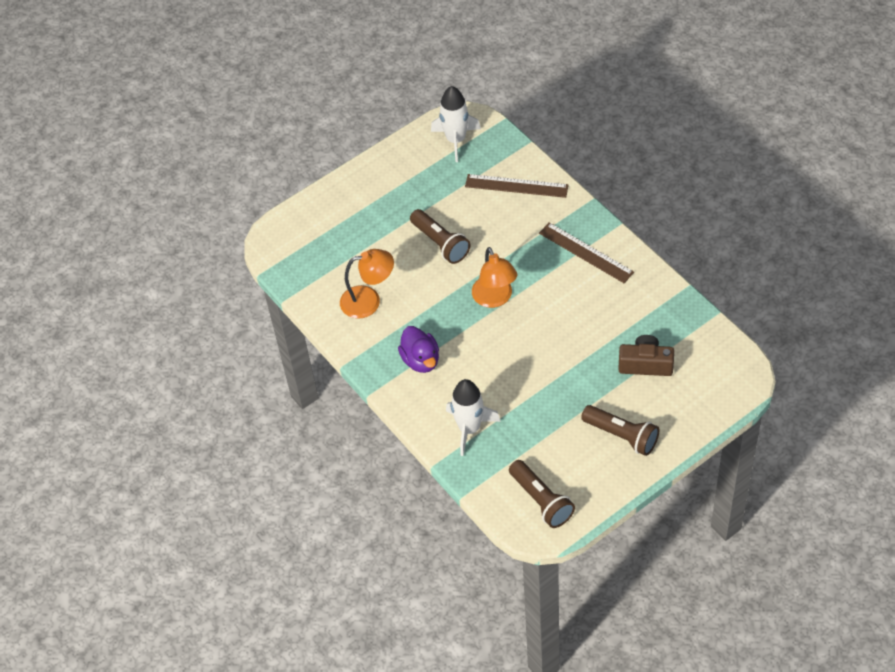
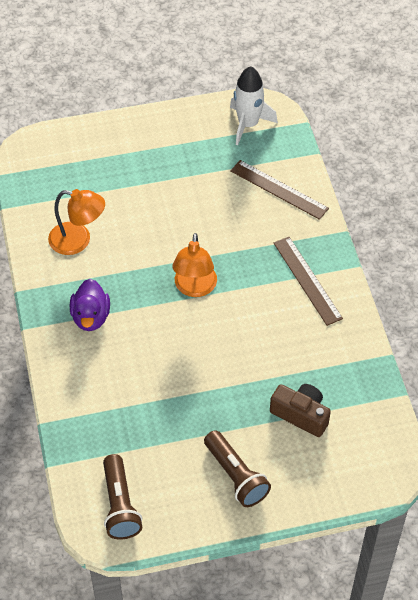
camera: 20 degrees right, 0 degrees up
(440, 243) = (176, 214): brown flashlight -> none
(469, 428) = (95, 403): white rocket -> none

